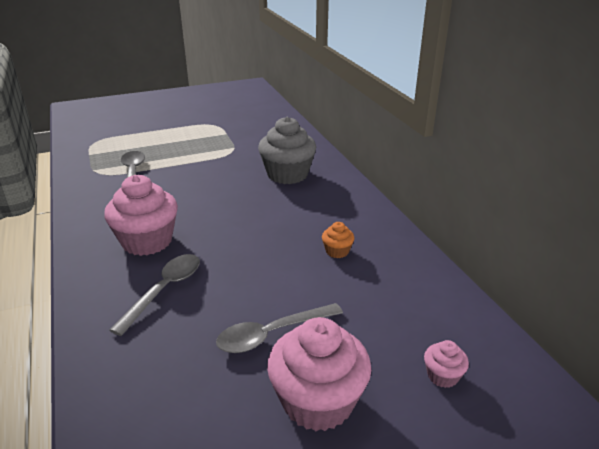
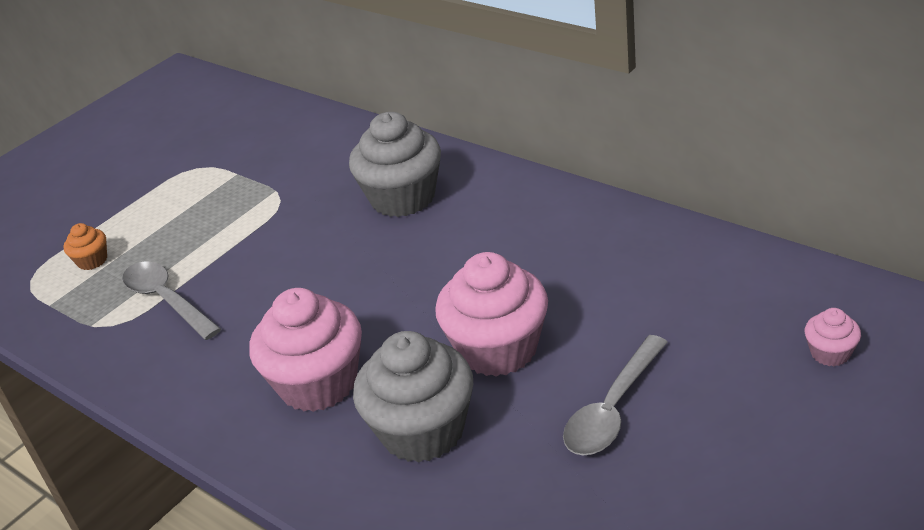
camera: 25 degrees left, 5 degrees up
(164, 290) = (422, 430): grey spoon -> grey cupcake
(318, 401) = (737, 449): pink cupcake -> pink cupcake (498, 349)
(337, 251) = (581, 272): orange cupcake -> orange cupcake (92, 260)

